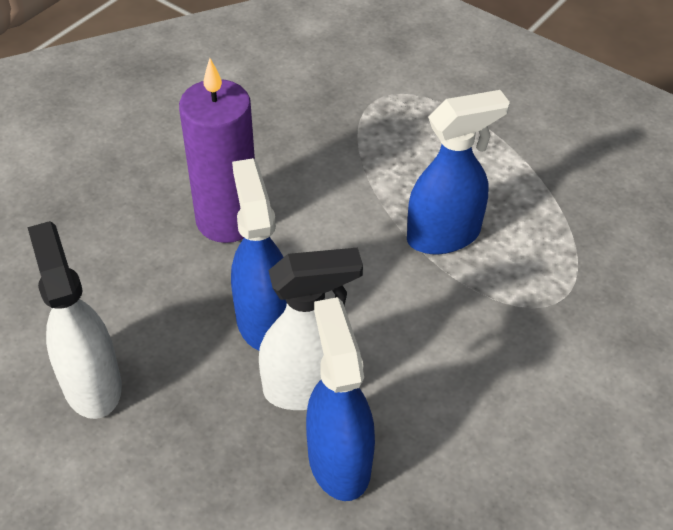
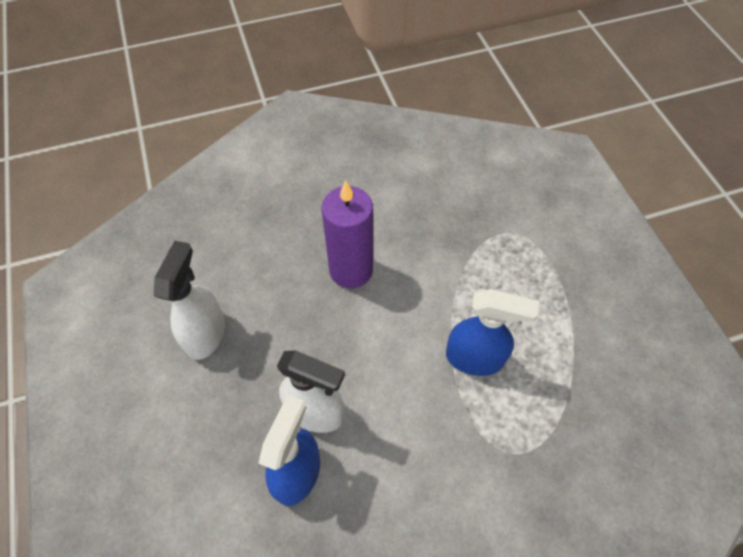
camera: 35 degrees right, 10 degrees up
(263, 320) = (323, 351): blue spray bottle -> none

